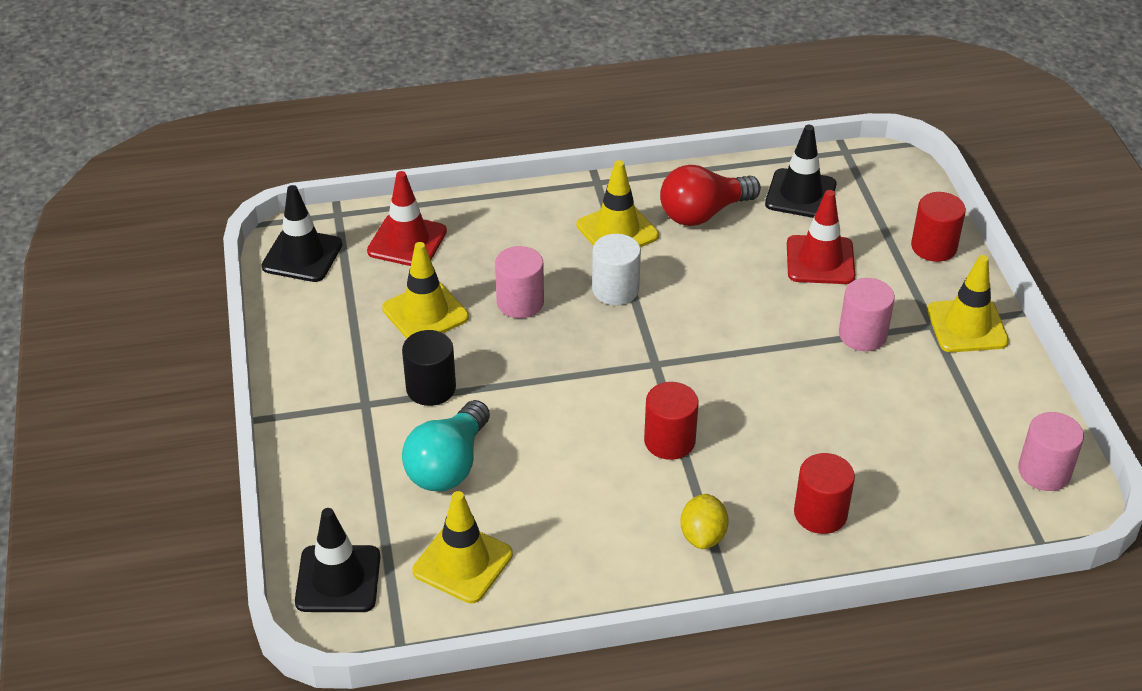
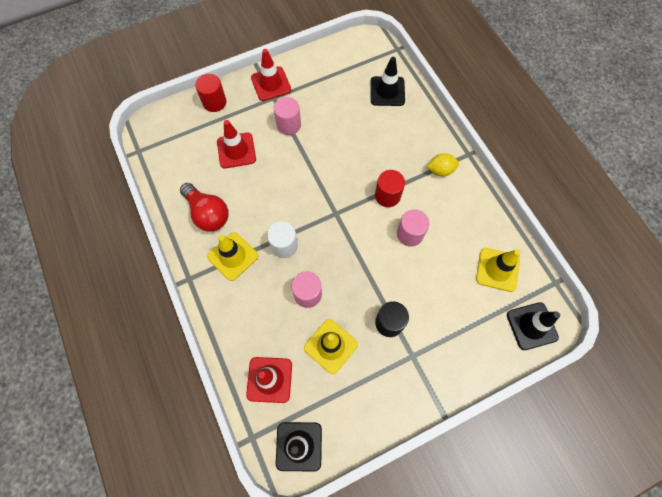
camera: 105 degrees left, 25 degrees up
(448, 465) = (440, 296): turquoise light bulb -> none
(800, 194) = (182, 167): black traffic cone -> black traffic cone (387, 91)
(820, 513) = (410, 127): red cylinder -> none
(967, 326) = (271, 84): yellow traffic cone -> red traffic cone
(1044, 472) = (356, 50): pink cylinder -> pink cylinder (410, 234)

